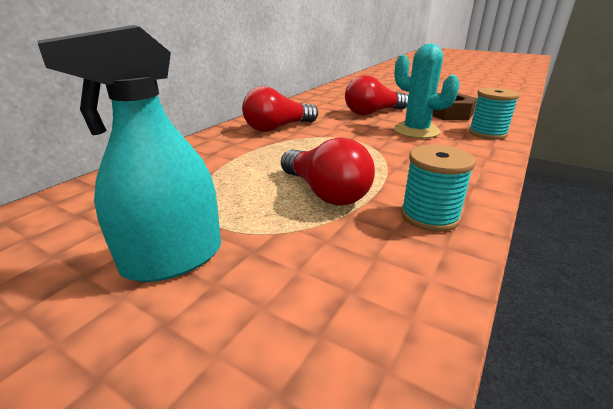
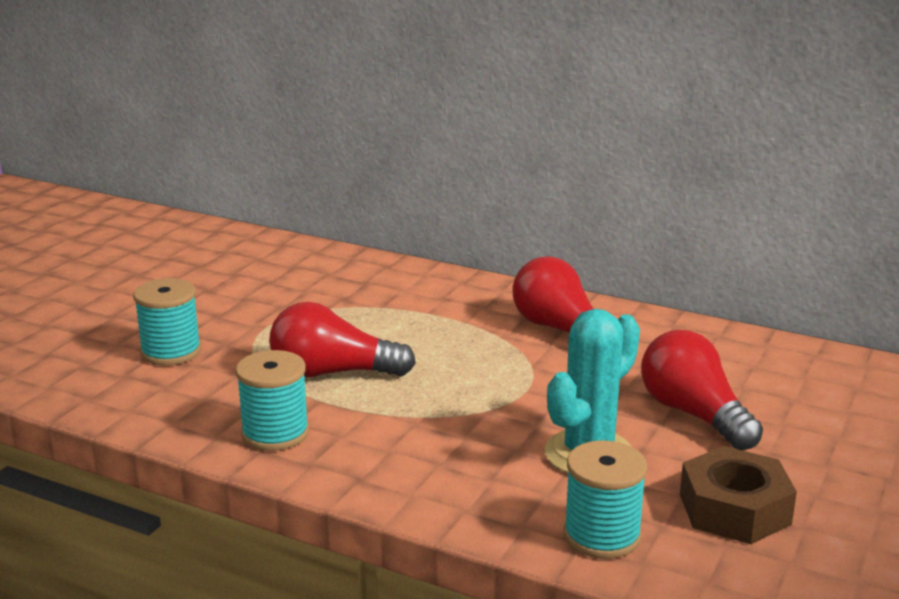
camera: 85 degrees right, 5 degrees down
(173, 259) = (219, 315): turquoise spray bottle -> none
(260, 292) = (171, 351): none -> turquoise spool
(325, 193) = (333, 373): red light bulb -> red light bulb turned 45 degrees clockwise

